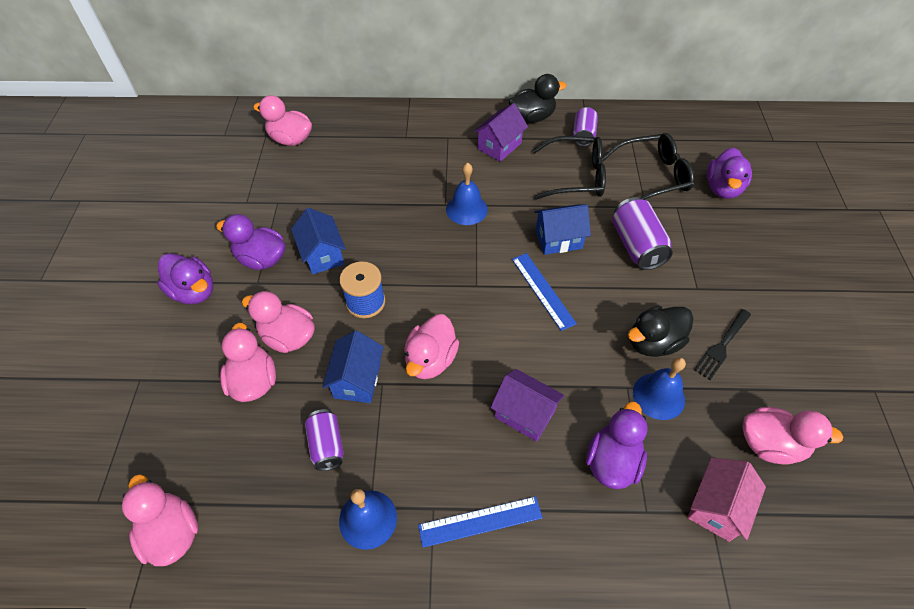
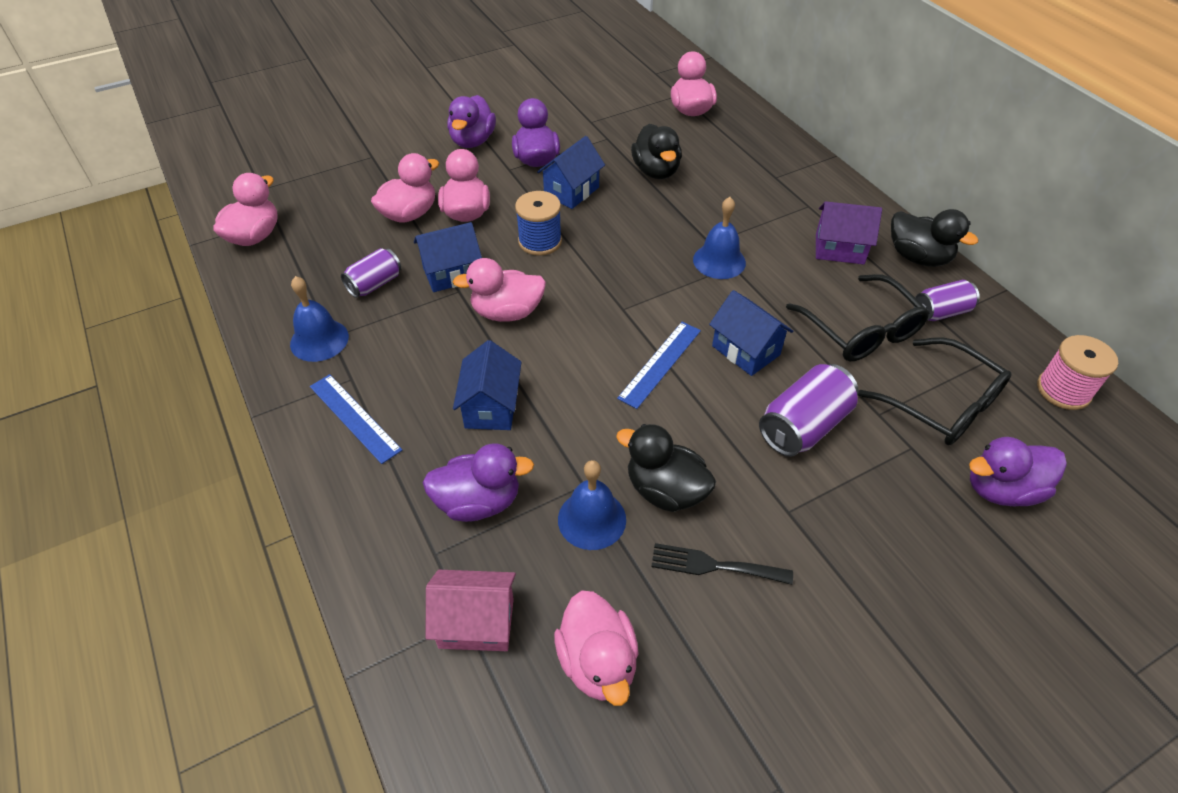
camera: 60 degrees right, 5 degrees down
(343, 194) = (656, 171): none -> black duck
(524, 414) = (491, 407): purple house -> blue house
(668, 124) = (1063, 390): none -> pink spool

